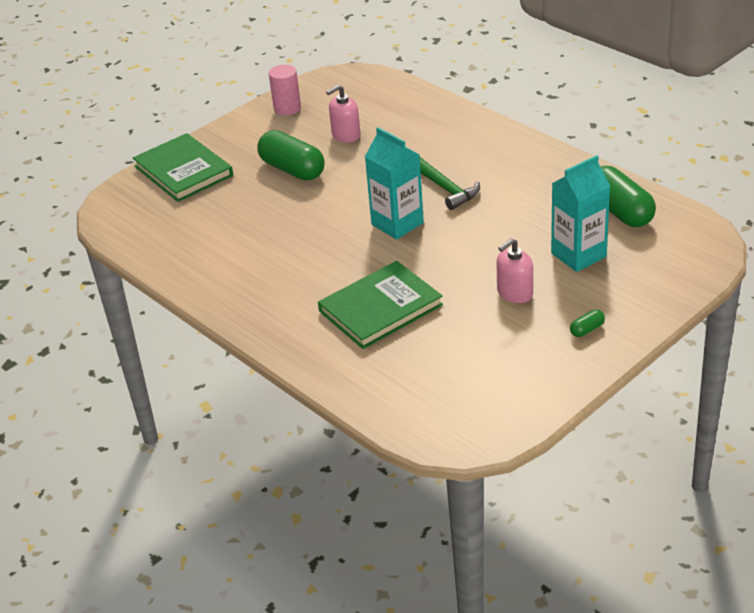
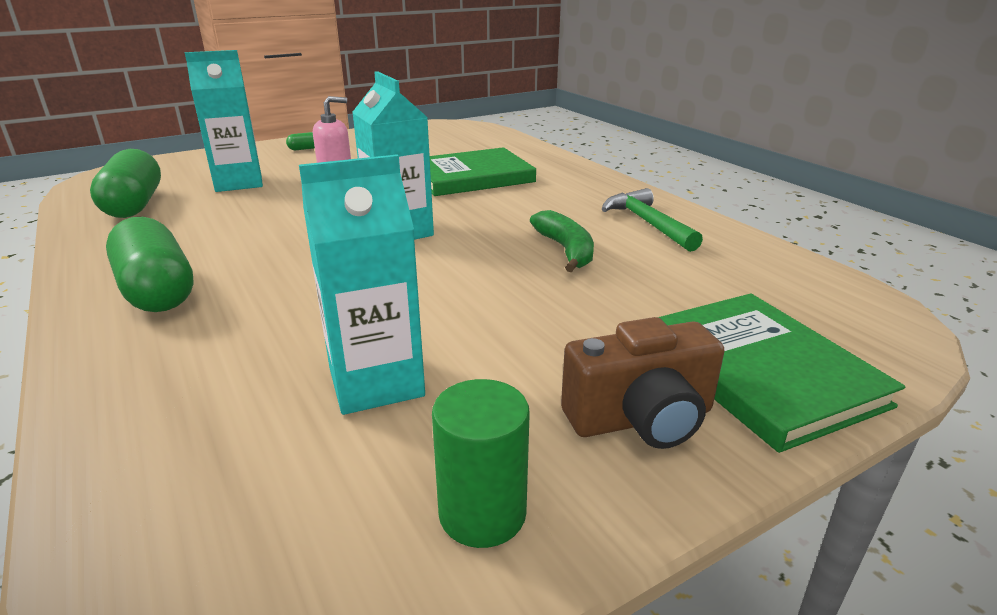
camera: 170 degrees left, 10 degrees down
(236, 143) = (641, 419): none -> brown camera
(278, 229) = (565, 250): none -> green banana
(287, 108) = (482, 513): pink cylinder -> green cylinder
(292, 169) = (521, 329): green capsule -> green capsule (157, 290)
(346, 135) = (376, 382): pink soap dispenser -> turquoise carton
(446, 188) = (294, 257): green hammer -> green hammer (647, 223)

